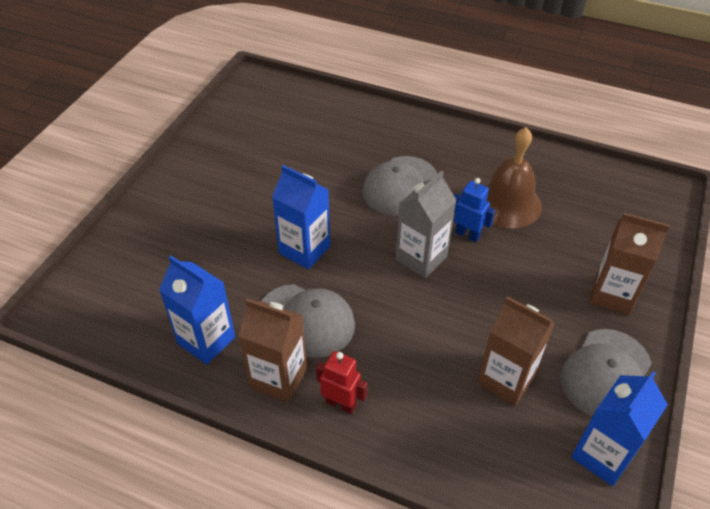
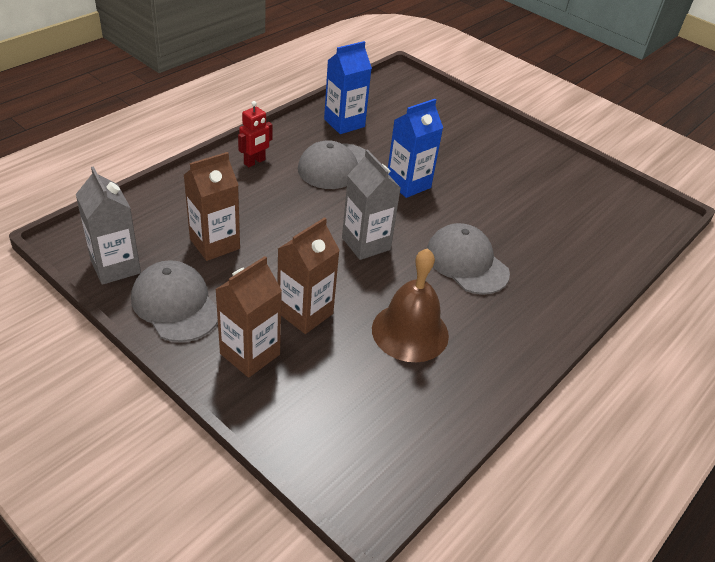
camera: 105 degrees right, 5 degrees down
(278, 378) = (293, 143): brown carton -> brown carton (305, 313)
(467, 234) = (380, 284): blue robot -> none
(602, 455) = (115, 266): blue carton -> grey carton

